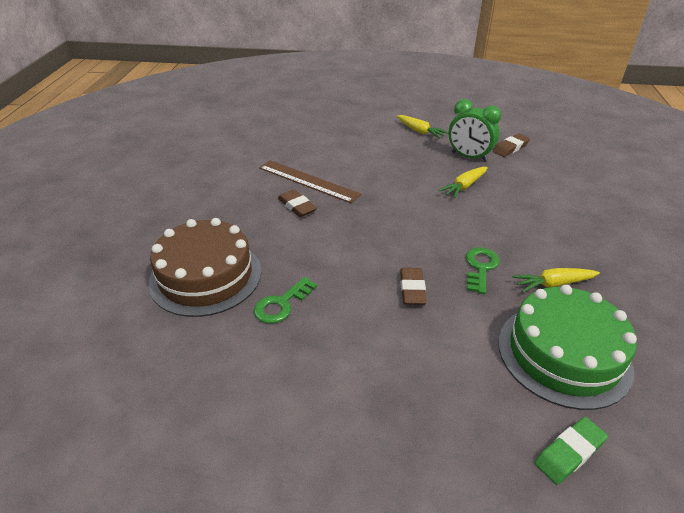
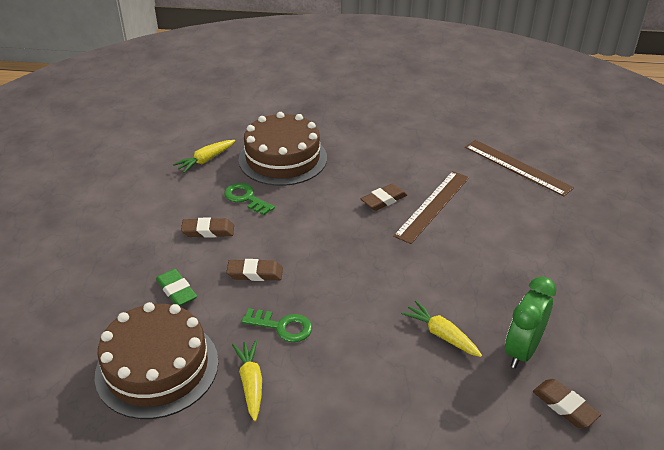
camera: 90 degrees right, 0 degrees up
(259, 138) = (517, 167): none -> brown ruler
(343, 334) = (208, 231): none -> brown eraser
(420, 131) = (584, 305): yellow carrot -> yellow carrot (205, 160)
(563, 354) = (157, 367): green cake -> brown cake
(569, 453) = (64, 346): green eraser -> green eraser (176, 291)

